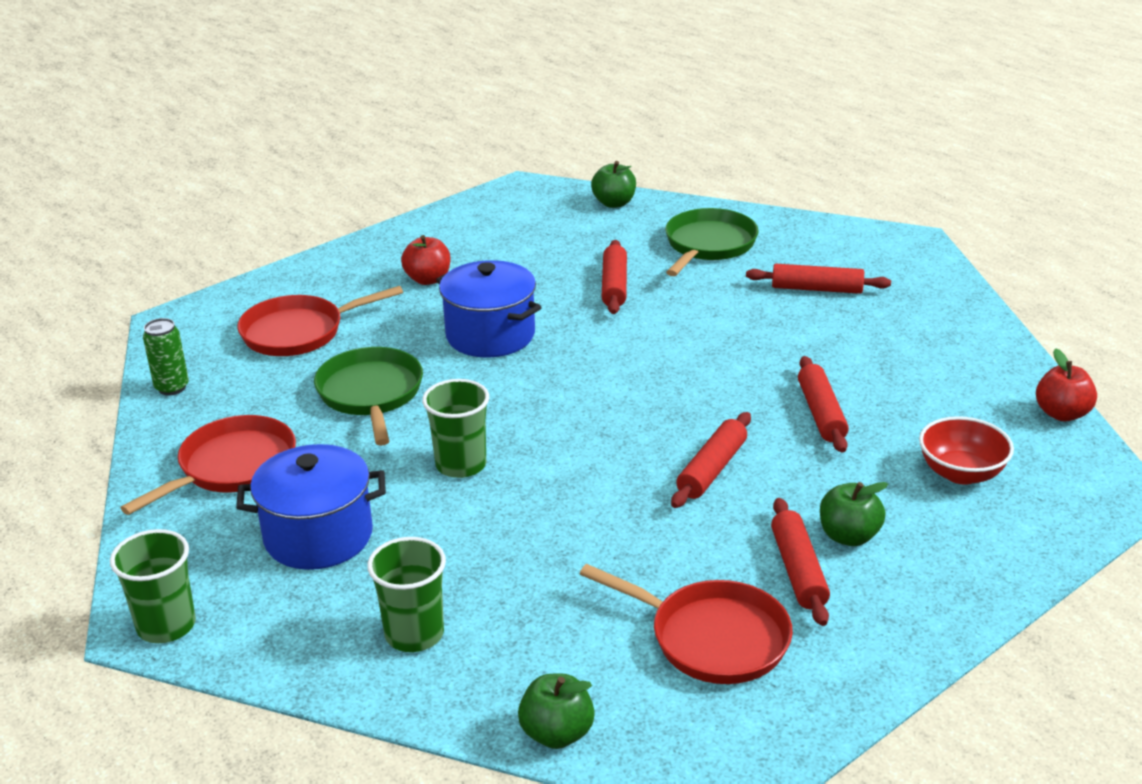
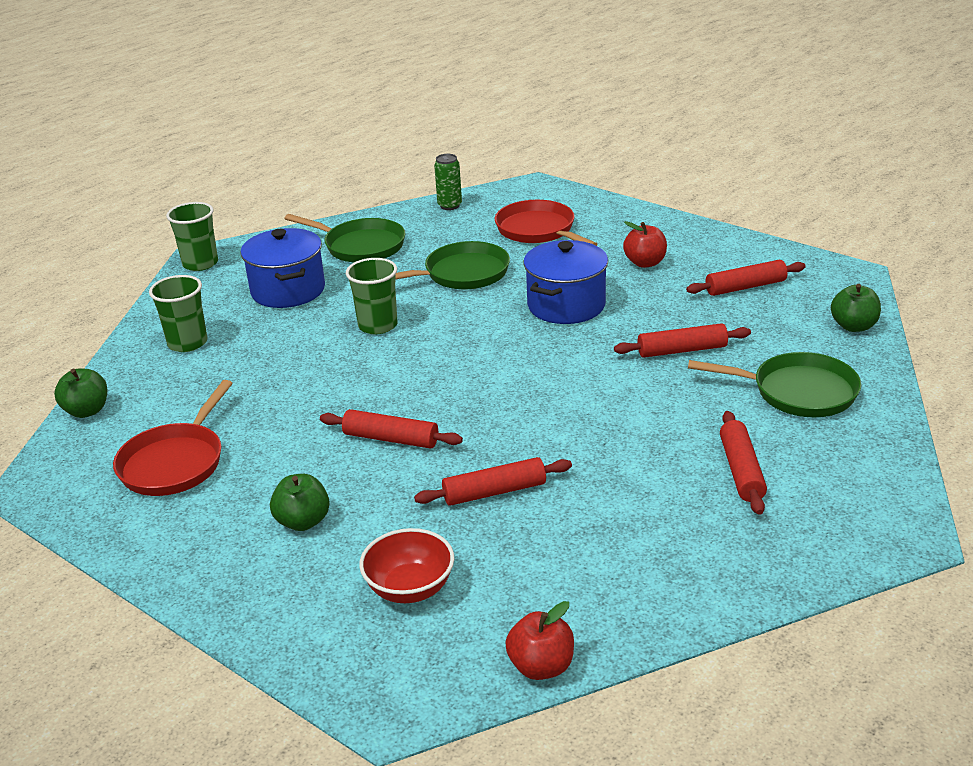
camera: 80 degrees right, 0 degrees up
(232, 467) = (360, 246): red pan -> green pan
(798, 570) = (255, 497): red rolling pin -> red rolling pin (745, 287)

